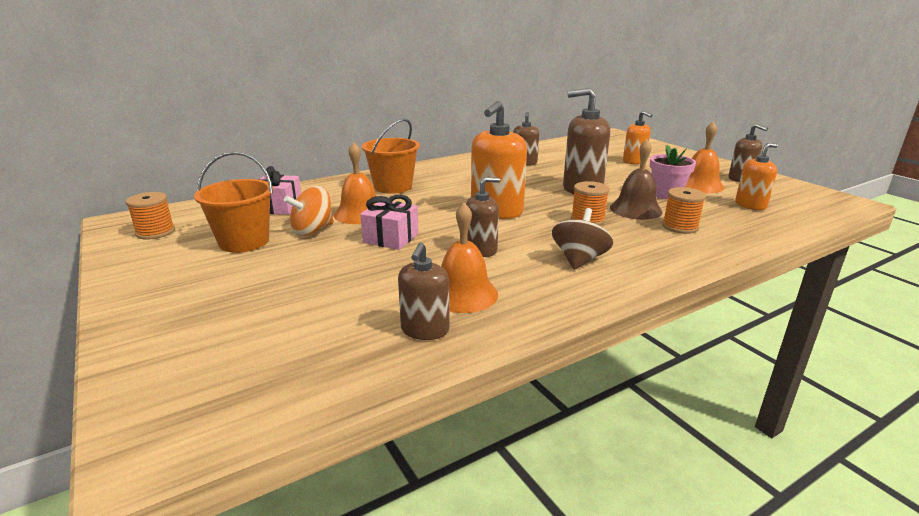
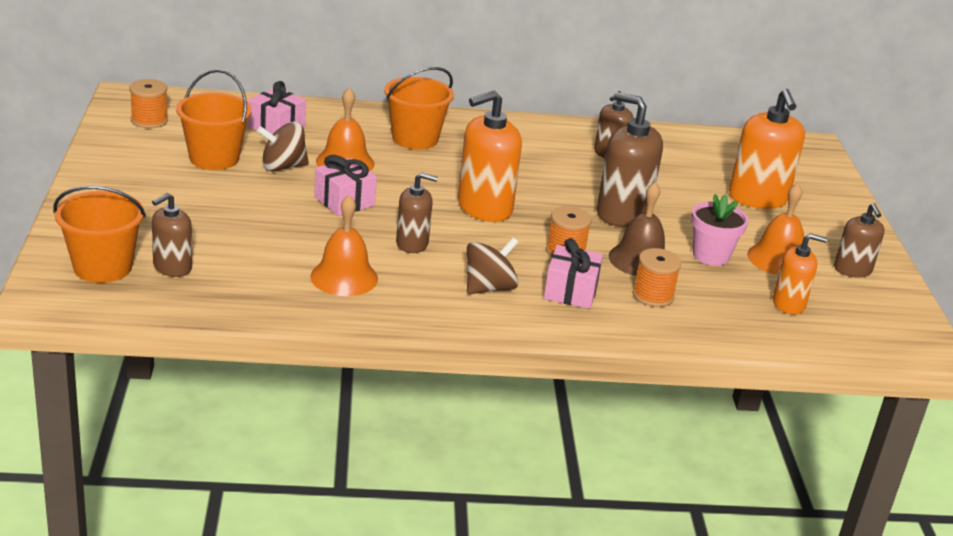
camera: 25 degrees right, 5 degrees up
(205, 380) = (102, 267): none -> orange bucket
(312, 230) = (283, 167): orange spinning top -> brown spinning top
(425, 330) = (280, 293): brown soap dispenser -> brown soap dispenser (172, 267)
(632, 242) = (570, 291): none -> pink gift
(634, 161) = (758, 198): orange soap dispenser -> orange soap dispenser, size x1.68

